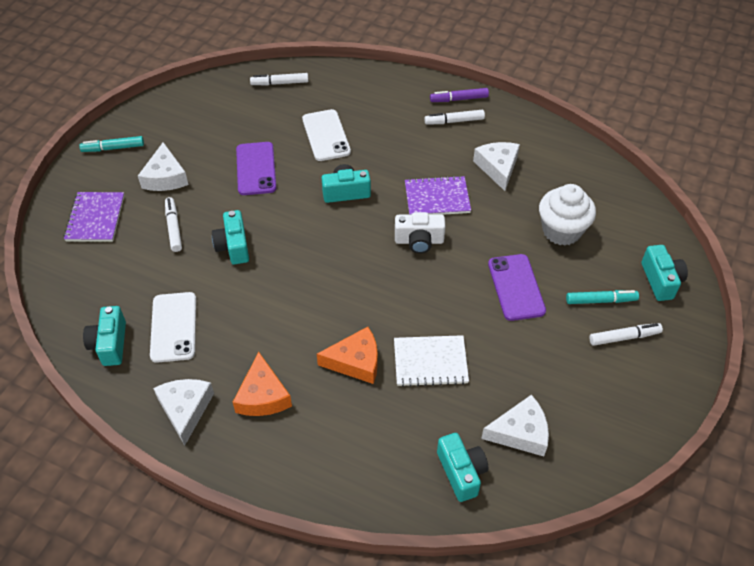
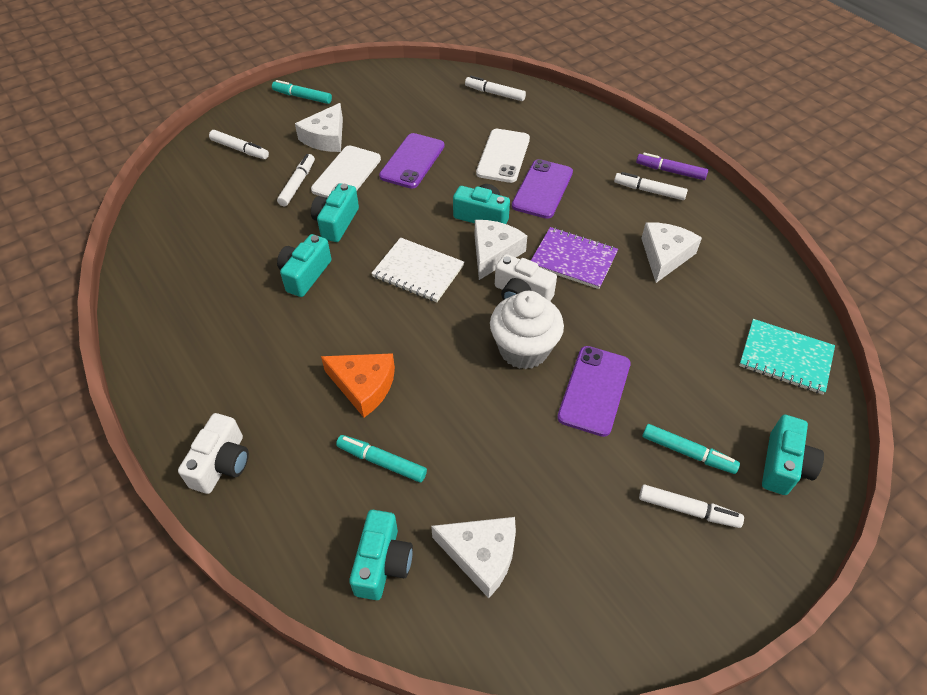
camera: 30 degrees right, 0 degrees up
(95, 218) = (240, 149): purple notebook -> white marker
(110, 344) = (162, 262): turquoise camera -> turquoise camera (305, 274)
(174, 327) = (226, 272): white phone -> white phone (347, 174)
(185, 409) = (173, 353): white cheese -> white cheese (494, 253)
(262, 396) = (250, 375): orange cheese -> none
(295, 469) = (222, 464): none -> white camera
(375, 151) = (542, 189): none -> purple phone
(409, 407) = (382, 461): none -> turquoise marker
(430, 362) = (439, 425): white notebook -> white notebook (418, 271)
(561, 231) = (693, 353): white cupcake -> white cupcake (523, 349)
(619, 208) = (785, 358): none -> turquoise notebook

